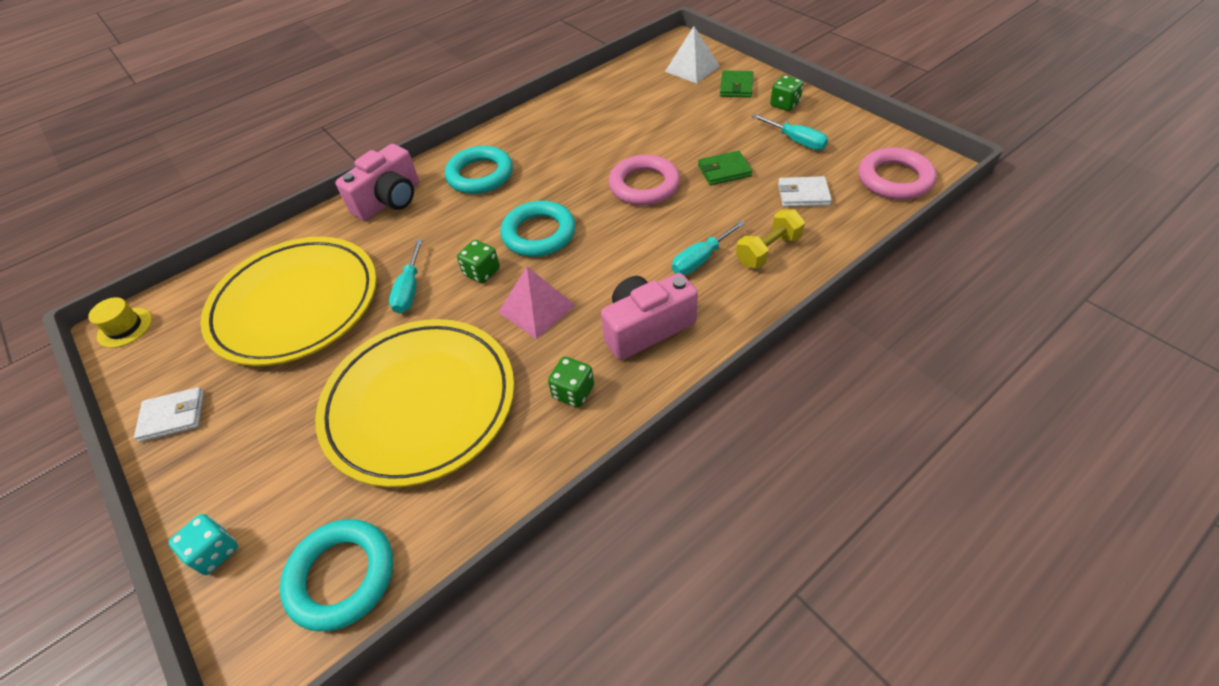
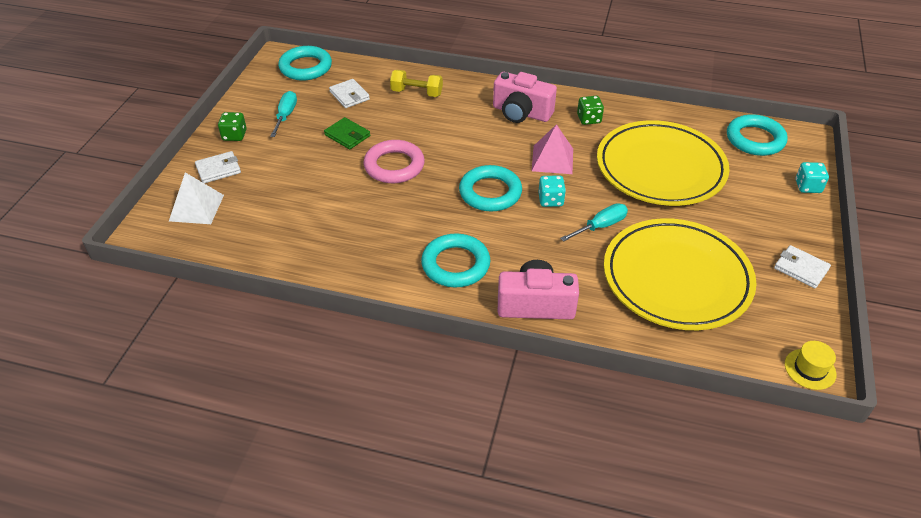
camera: 130 degrees left, 5 degrees down
(482, 272) = (550, 200): green dice -> turquoise dice
(701, 259) = (448, 114): turquoise screwdriver -> none
(736, 87) = (218, 169): green wallet -> white wallet
(894, 179) = (305, 67): pink ring -> turquoise ring

